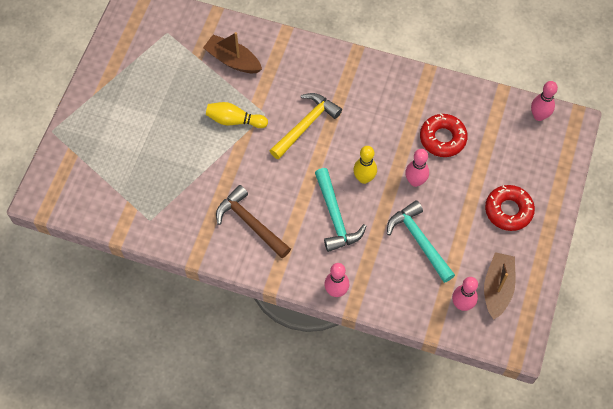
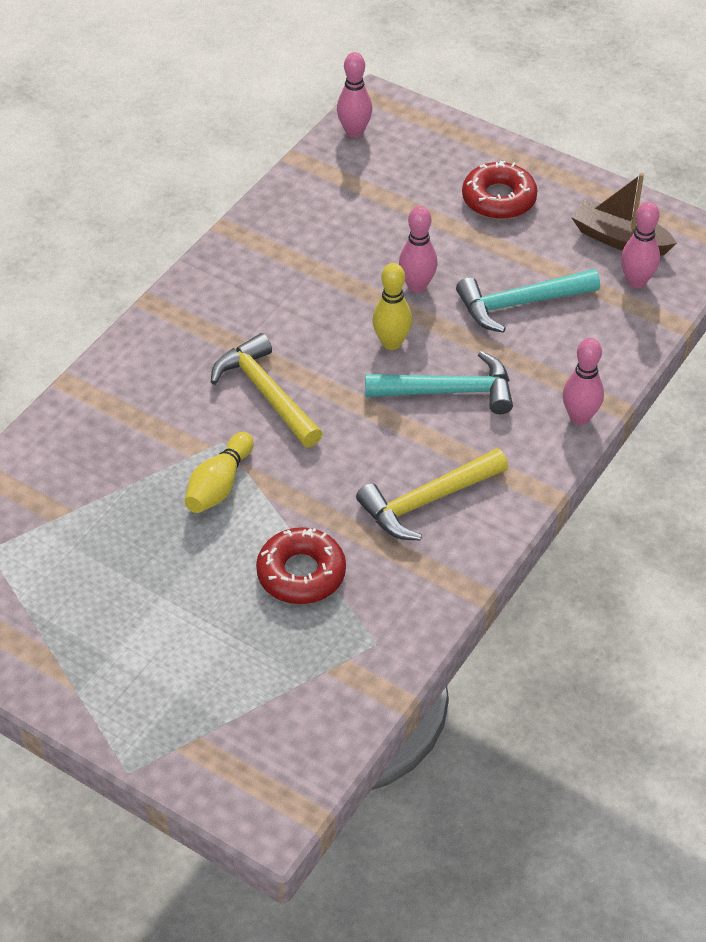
camera: 75 degrees left, 15 degrees down
(233, 60) = (95, 464): brown boat -> none
(250, 223) = (427, 501): brown hammer -> yellow hammer
(442, 138) = (353, 239): red donut -> red donut (301, 573)

